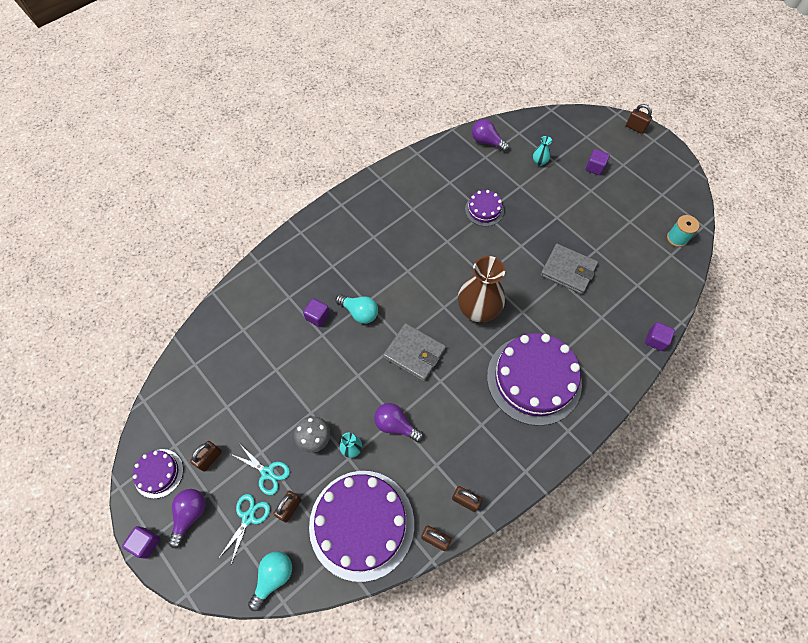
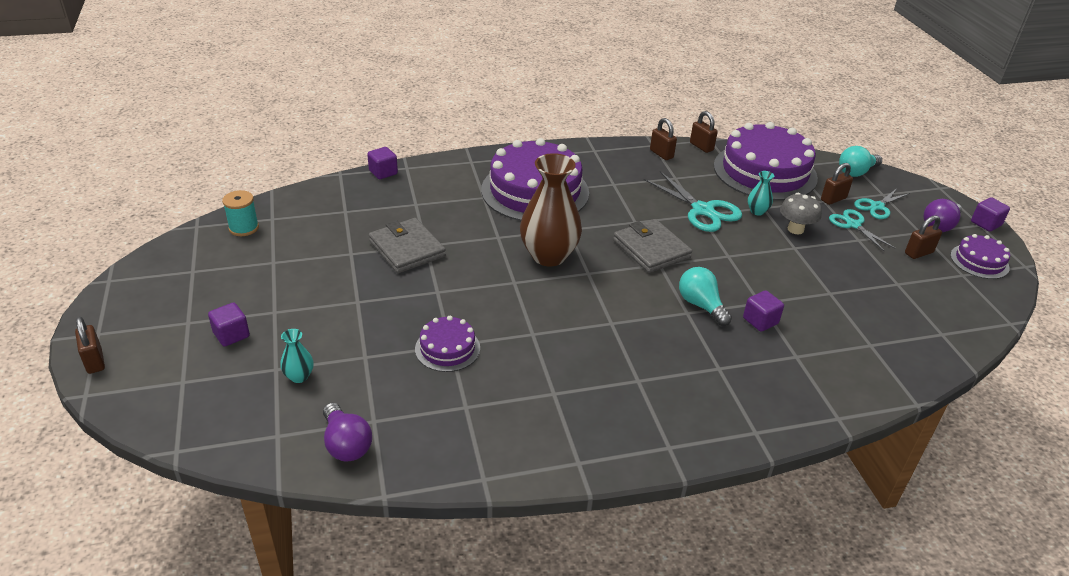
camera: 155 degrees left, 25 degrees down
(395, 425) = (703, 210): purple light bulb -> turquoise scissors

